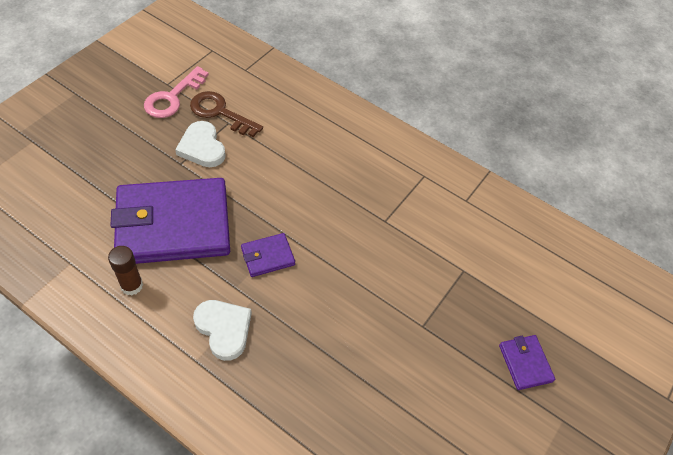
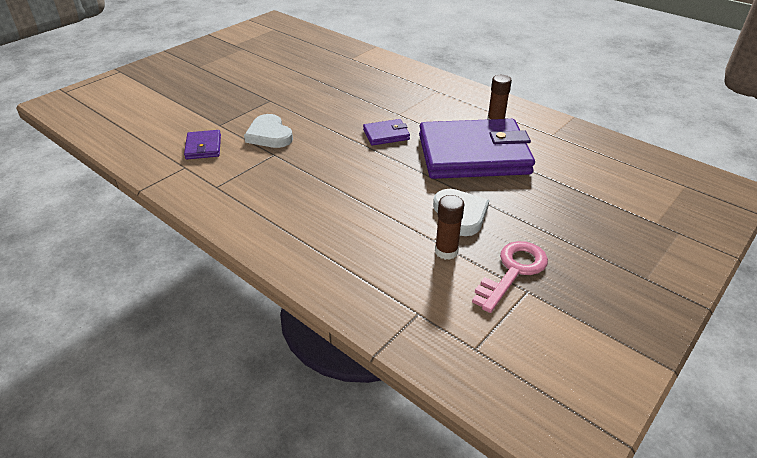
camera: 170 degrees left, 15 degrees down
(220, 113) = (446, 251): brown key -> brown glue stick
(224, 329) = (419, 102): white heart -> white heart (269, 135)
(525, 363) = (205, 84): purple wallet -> purple wallet (203, 147)

